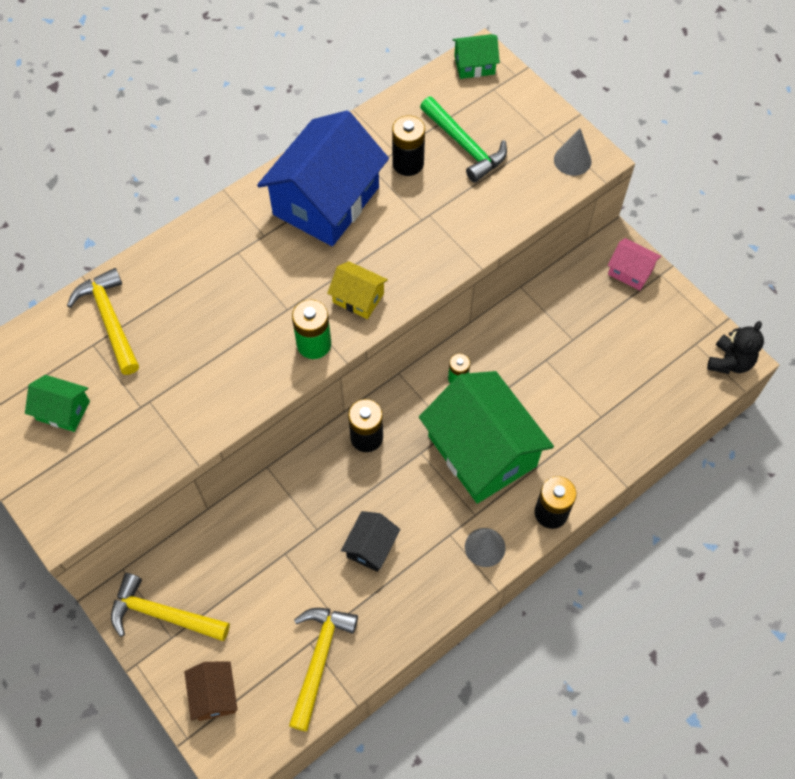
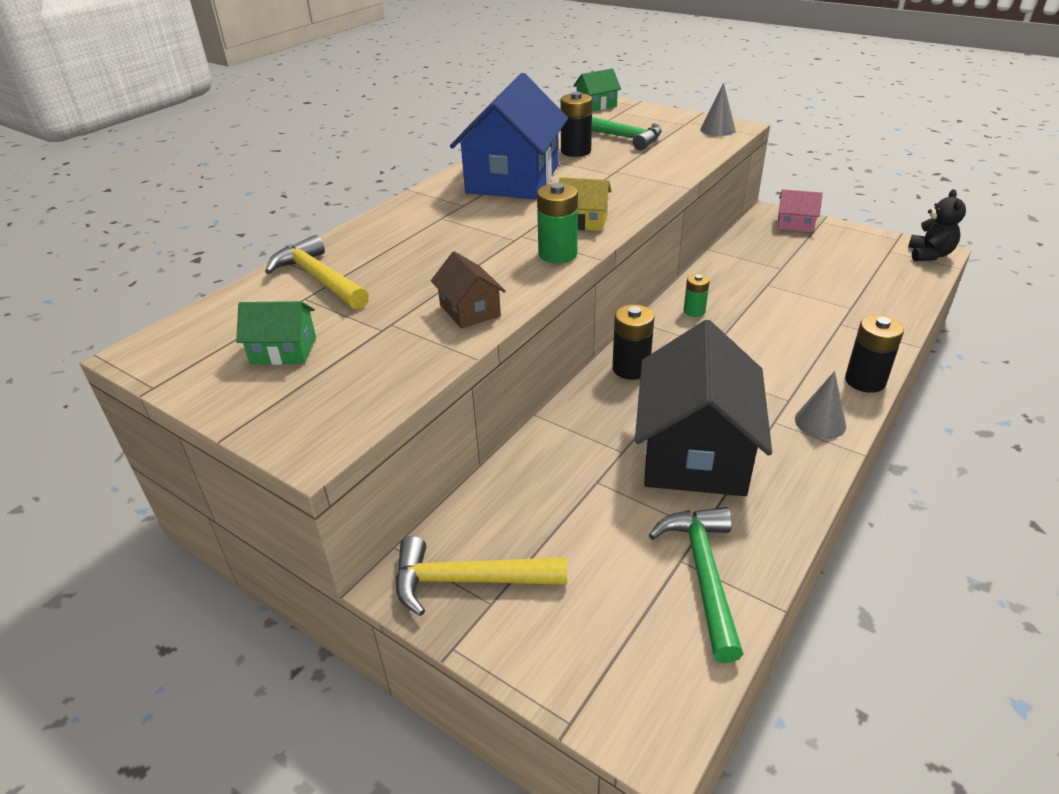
camera: 15 degrees left, 25 degrees down
(214, 695) = (584, 654): brown house -> brown house (470, 310)
(319, 660) = (703, 574): yellow hammer -> green hammer
(371, 547) = (694, 451): black house -> black house, size x2.22
(482, 451) = (757, 353): green house -> none

